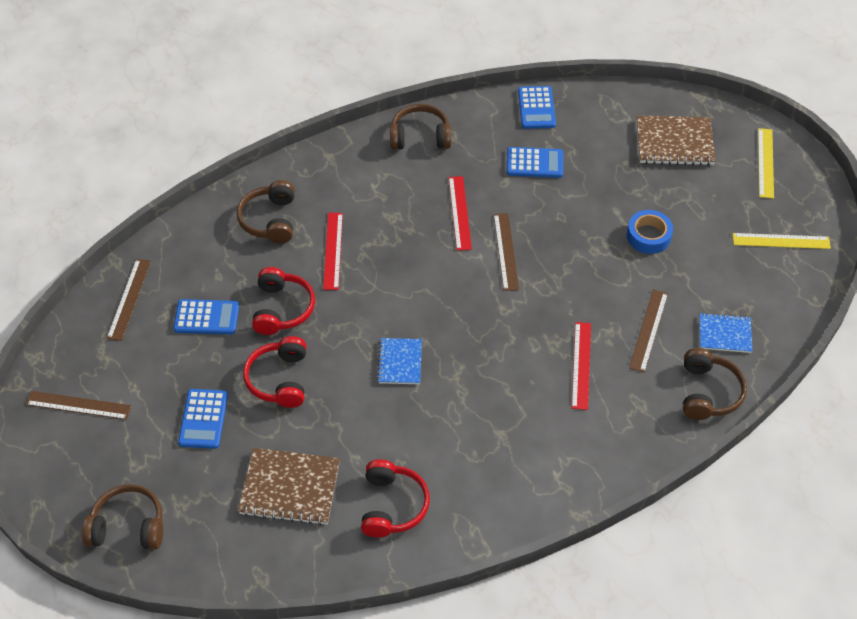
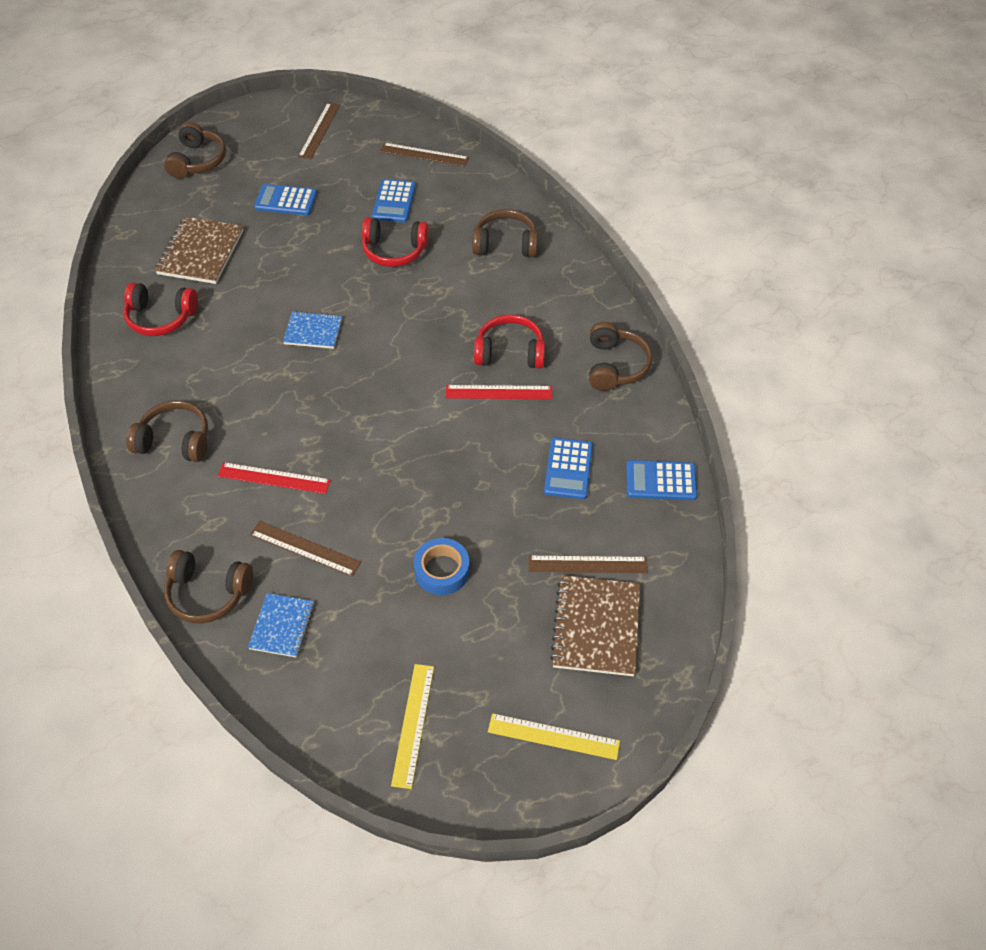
camera: 95 degrees right, 0 degrees up
(279, 379) = (315, 248): red headphones -> red headphones (510, 352)
(333, 250) = (460, 288): red ruler -> none
(506, 251) = (438, 428): brown ruler -> brown ruler (588, 564)
(553, 454) = (175, 441): none -> brown headphones

